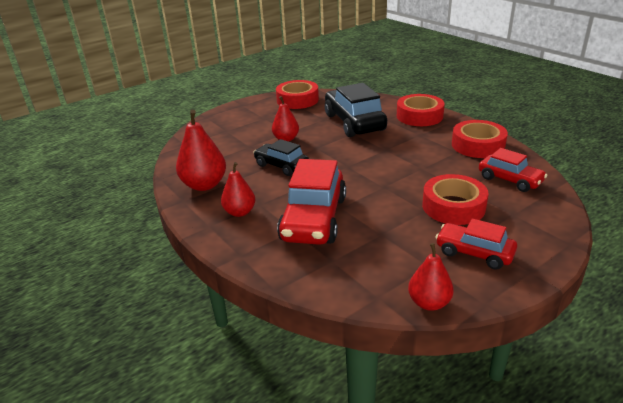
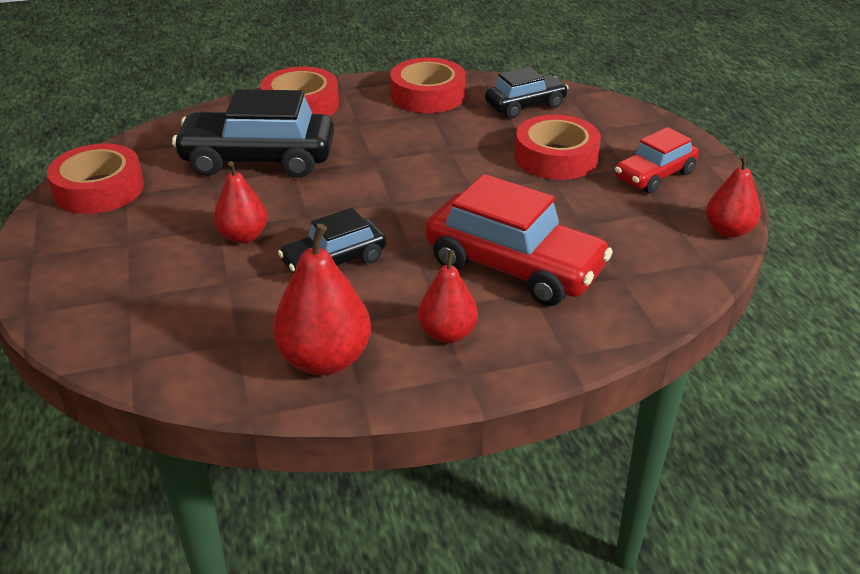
camera: 70 degrees left, 5 degrees up
(510, 180) = (525, 105): red car -> black car

